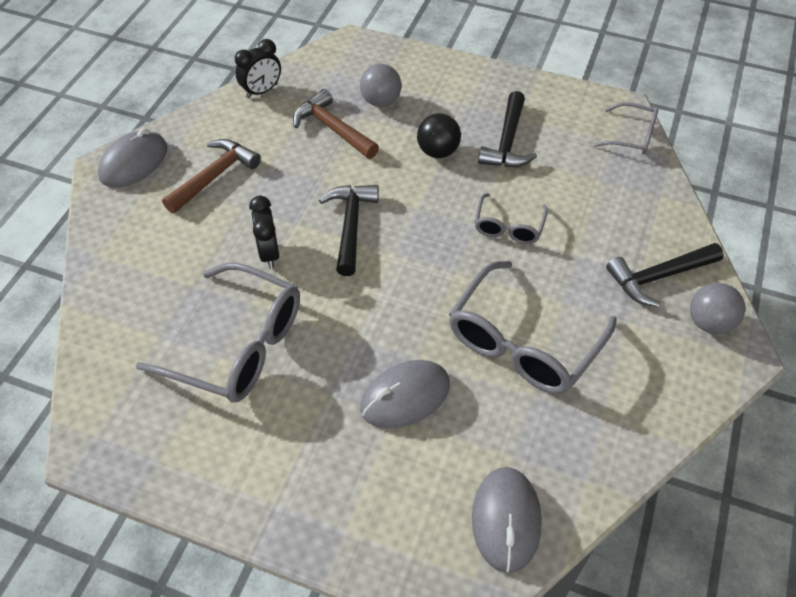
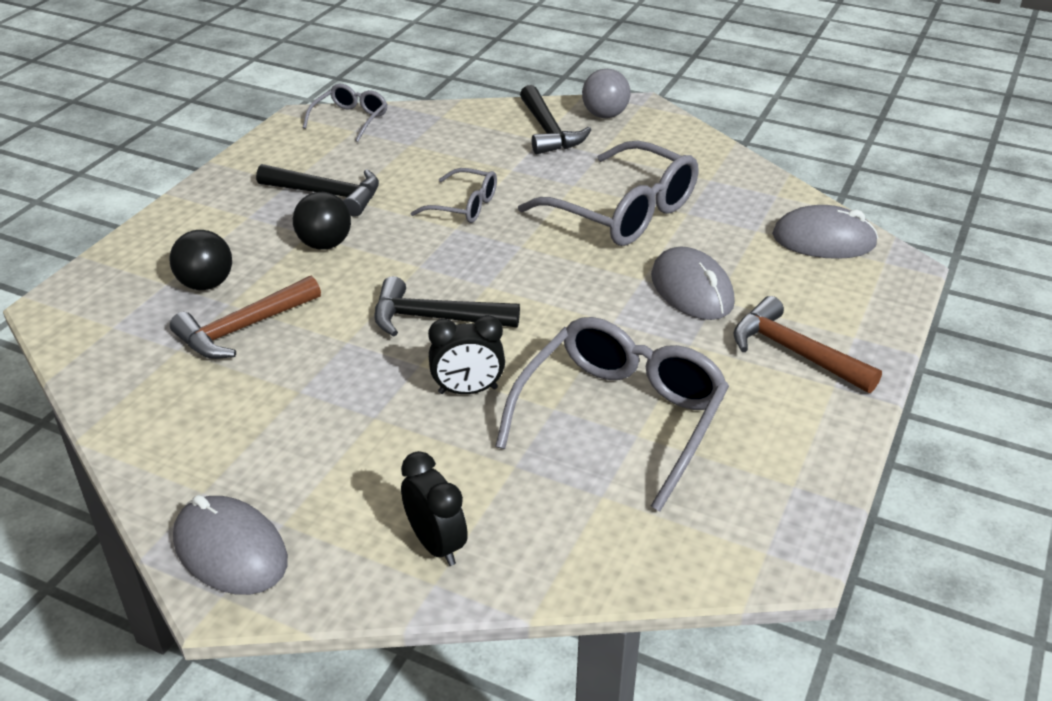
camera: 85 degrees left, 15 degrees down
(215, 176) = (299, 448): brown hammer -> brown hammer (794, 352)
(262, 91) = (121, 399): black clock -> black clock (436, 544)
(381, 101) = (206, 284): grey ball -> black ball

